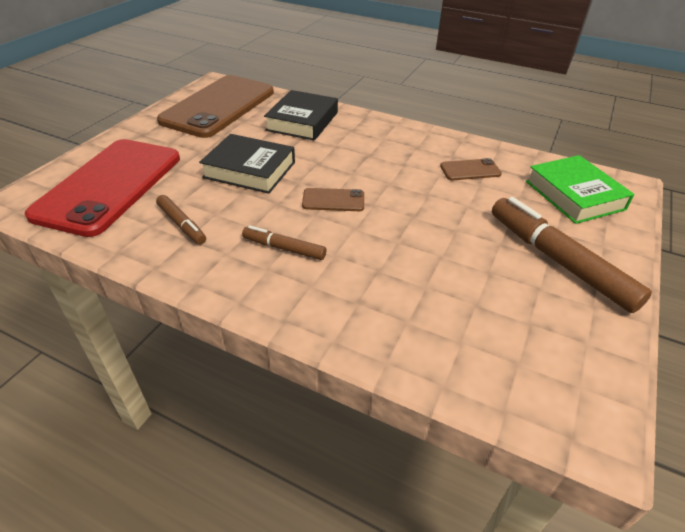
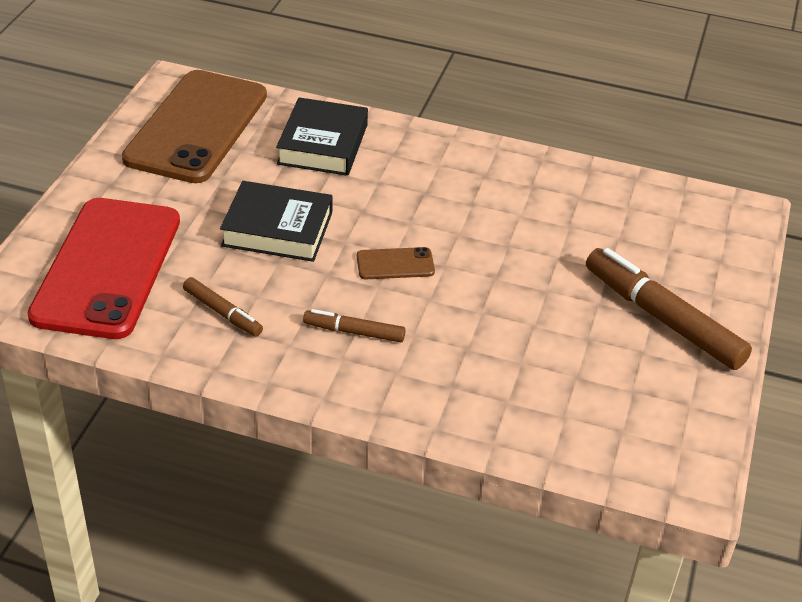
camera: 10 degrees left, 0 degrees up
(470, 170) = (556, 205): brown phone -> none
(574, 195) = (683, 231): green book -> none

